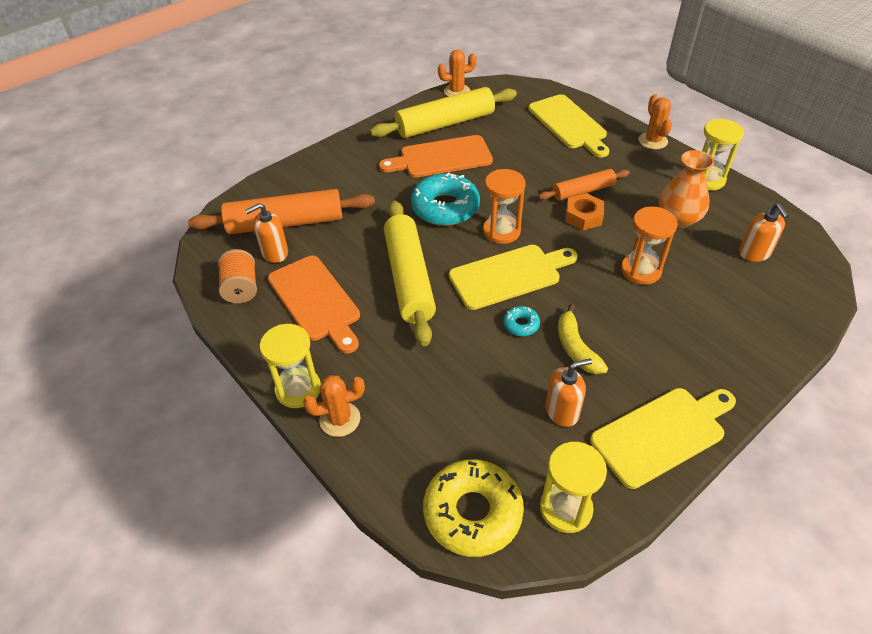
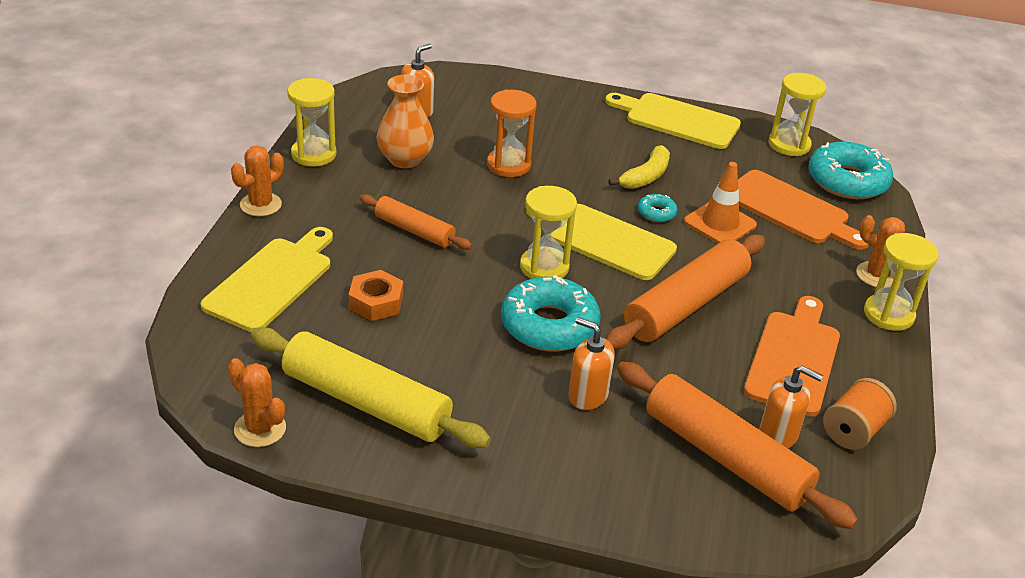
camera: 130 degrees left, 10 degrees down
(409, 278) = (685, 305): yellow rolling pin -> orange rolling pin
(441, 158) = (453, 371): orange cutting board -> orange cutting board (790, 210)
(472, 513) = (847, 181): yellow donut -> turquoise donut
(480, 357) = (720, 223): none -> orange traffic cone
(501, 231) = (544, 267): orange hourglass -> yellow hourglass
(562, 411) = (716, 166): orange soap dispenser -> orange soap dispenser (587, 395)
(583, 216) = (460, 218): orange nut -> orange nut (376, 302)

